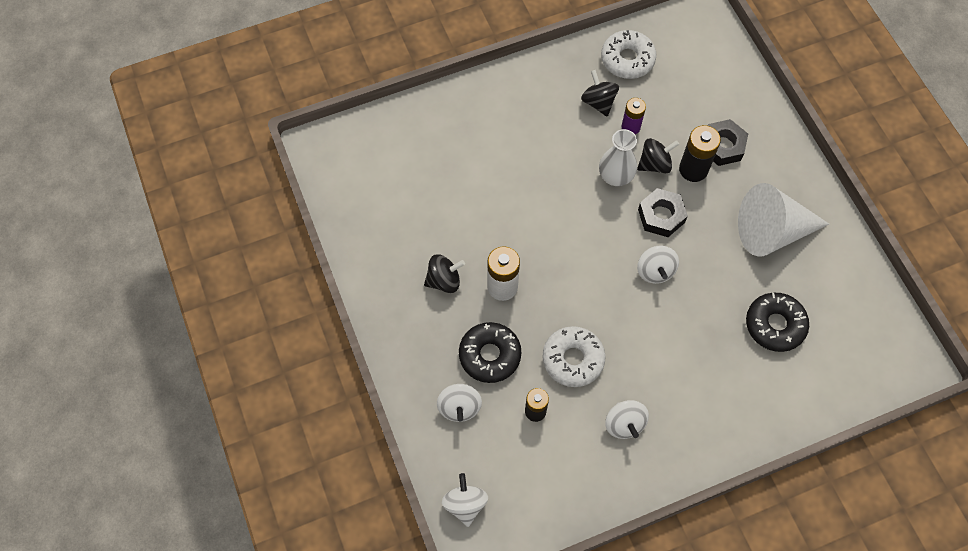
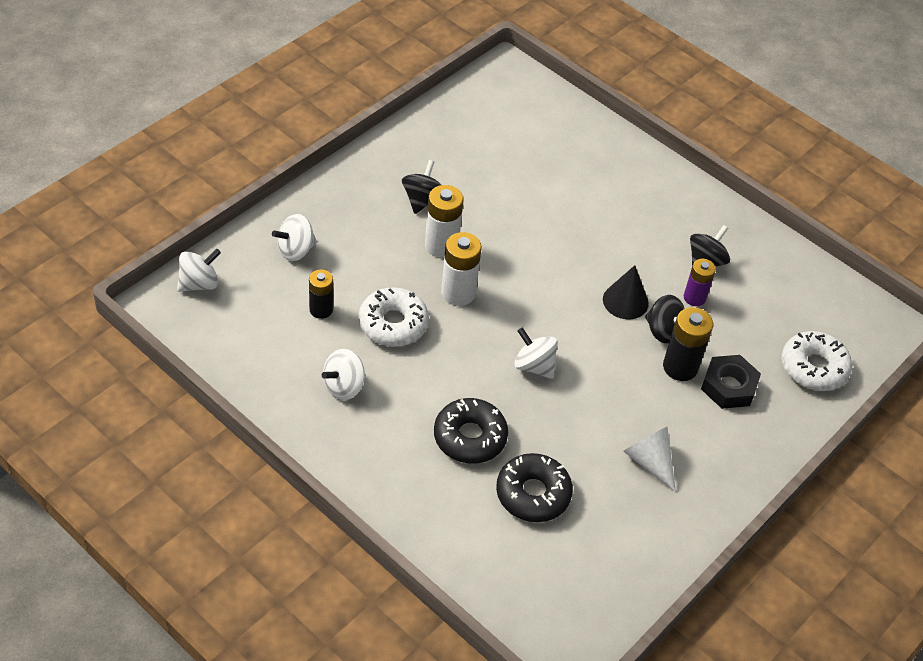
camera: 60 degrees right, 15 degrees down
(444, 280) = (422, 200): black spinning top -> black spinning top turned 120 degrees counterclockwise
(490, 355) = (362, 257): black donut -> black donut (470, 437)
(559, 295) = (458, 293): none -> white battery
(615, 176) = (625, 301): white vase -> black cone
(627, 59) = (776, 272): white donut -> white donut (813, 368)
(655, 271) = (534, 366): white spinning top -> white spinning top turned 75 degrees clockwise
(661, 216) = (604, 353): black nut -> none
(771, 232) = (649, 461): white cone -> white cone, size x0.56

